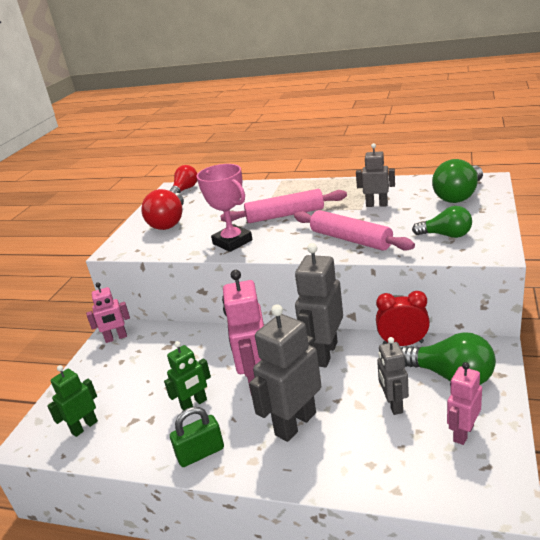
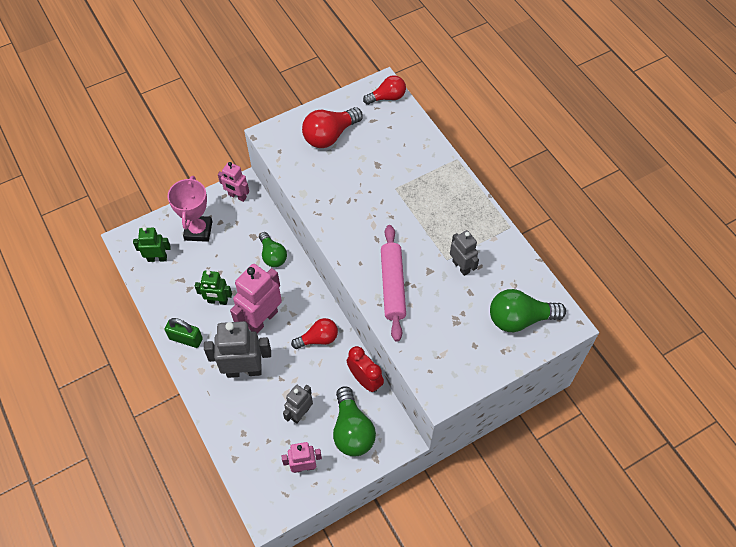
camera: 40 degrees right, 30 degrees up
(232, 242) = (333, 207): pink trophy -> pink trophy (198, 230)
(285, 215) = (398, 211): pink rolling pin -> none
(324, 353) = (318, 339): grey robot -> red light bulb
(446, 235) = (444, 348): green light bulb -> green light bulb (272, 255)

